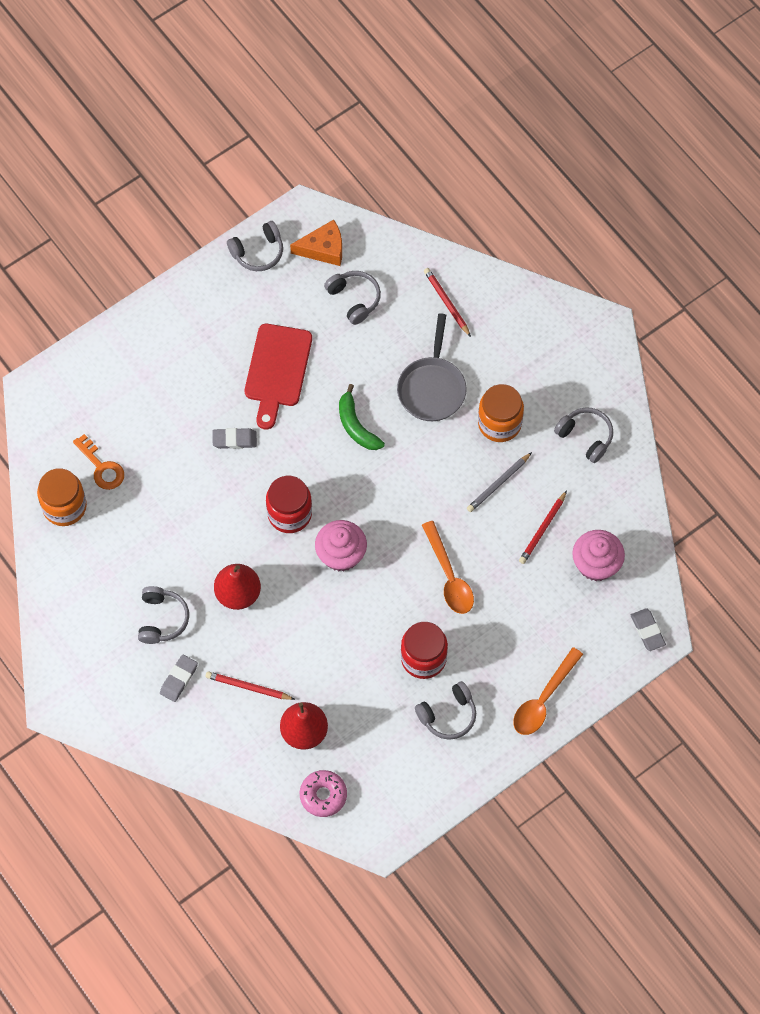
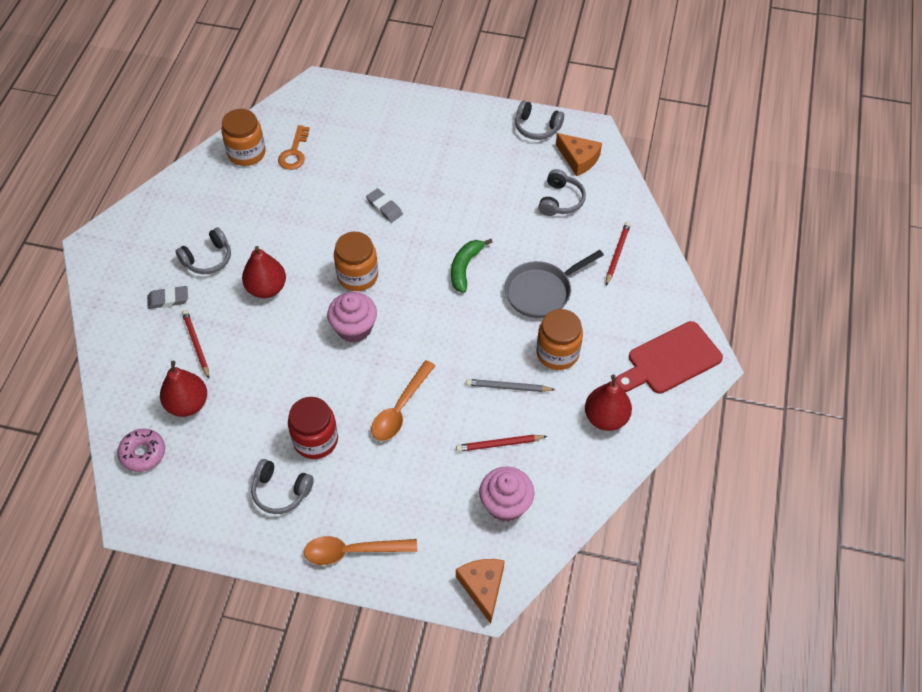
camera: 50 degrees right, 10 degrees down
(277, 370) = (461, 195): red cutting board -> red cutting board (670, 360)
(289, 514) = (357, 276): red jar -> orange jar
(585, 437) = (606, 418): grey headphones -> red pear
(647, 631) = (482, 587): grey eraser -> orange cheese

